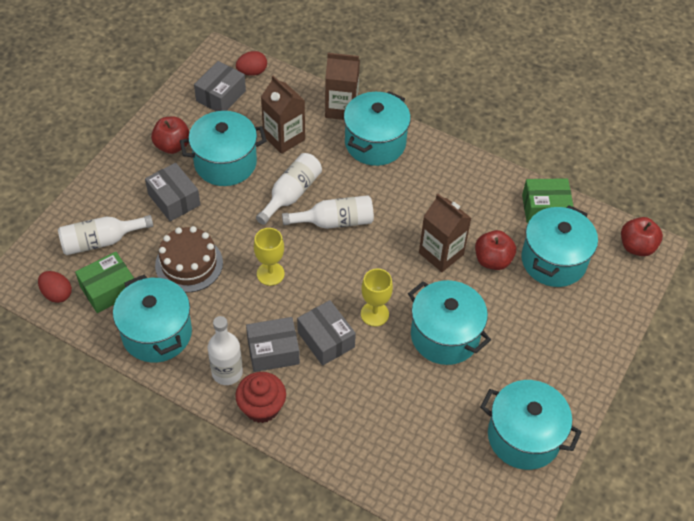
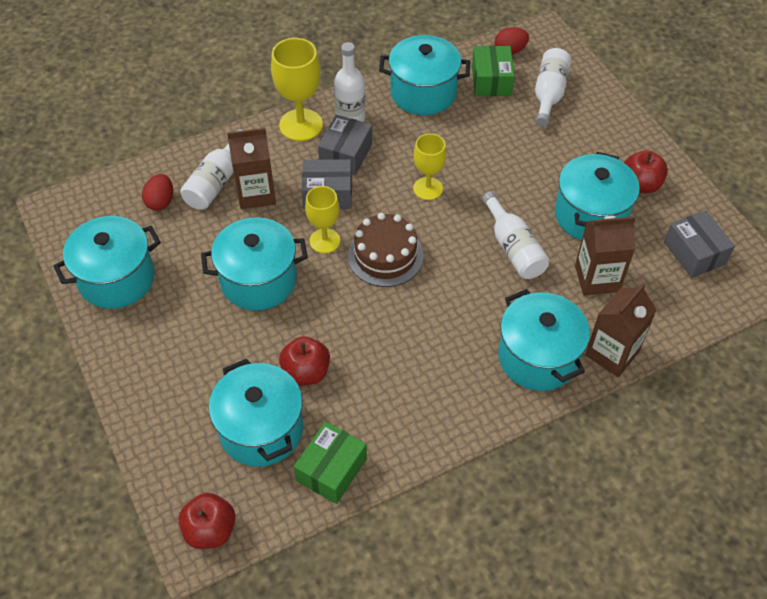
camera: 125 degrees right, 0 degrees up
(174, 199) = (566, 159): grey box -> none
(189, 264) = (481, 139): brown cake -> brown cake (385, 256)
(252, 72) = (720, 297): red egg -> red egg (160, 202)
(262, 407) = (301, 125): red cupcake -> yellow goblet
(334, 221) = (453, 265): white bottle -> white bottle (216, 182)
(441, 253) = (349, 332): brown carton -> brown carton (256, 193)

